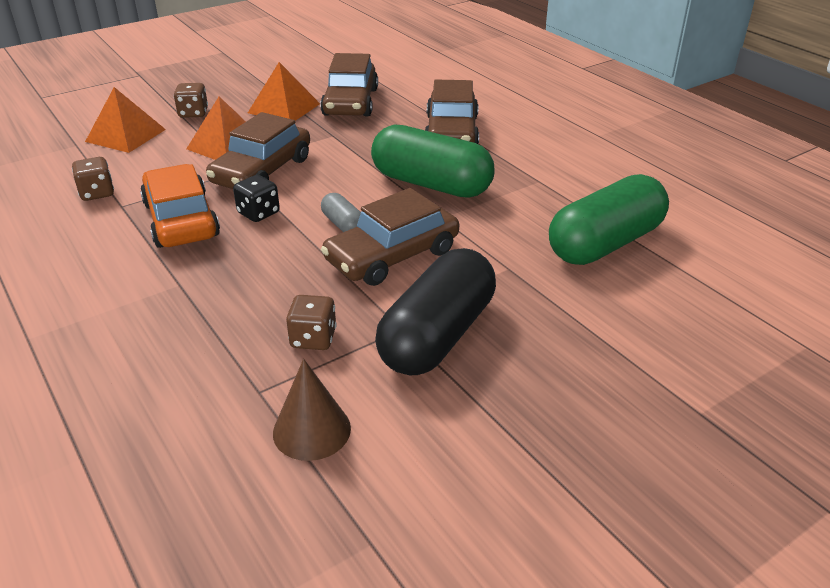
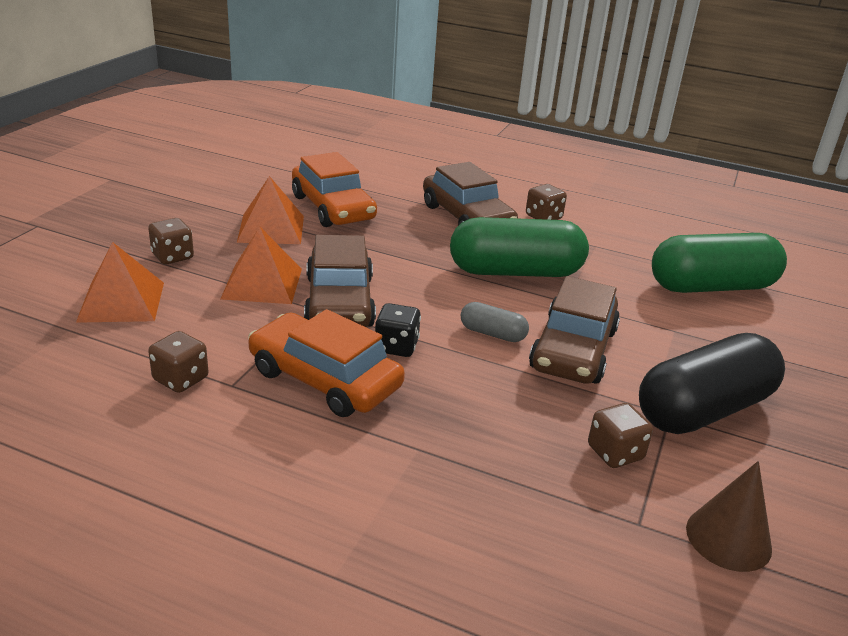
camera: 35 degrees left, 5 degrees down
(350, 102) = (332, 208): brown car -> orange car
(437, 336) = (703, 409): black capsule -> black capsule turned 60 degrees clockwise
(523, 146) = (543, 217): none -> brown dice
(605, 243) = (711, 287): green capsule -> green capsule turned 60 degrees clockwise

